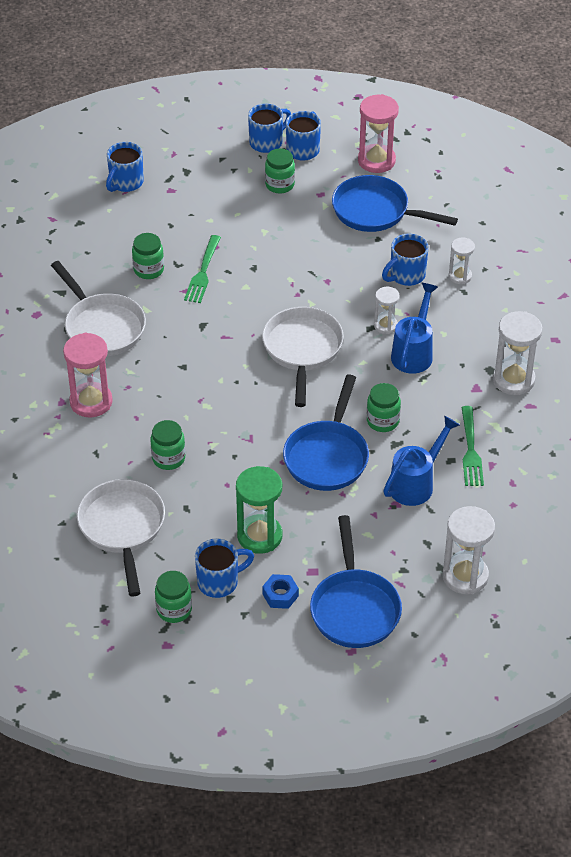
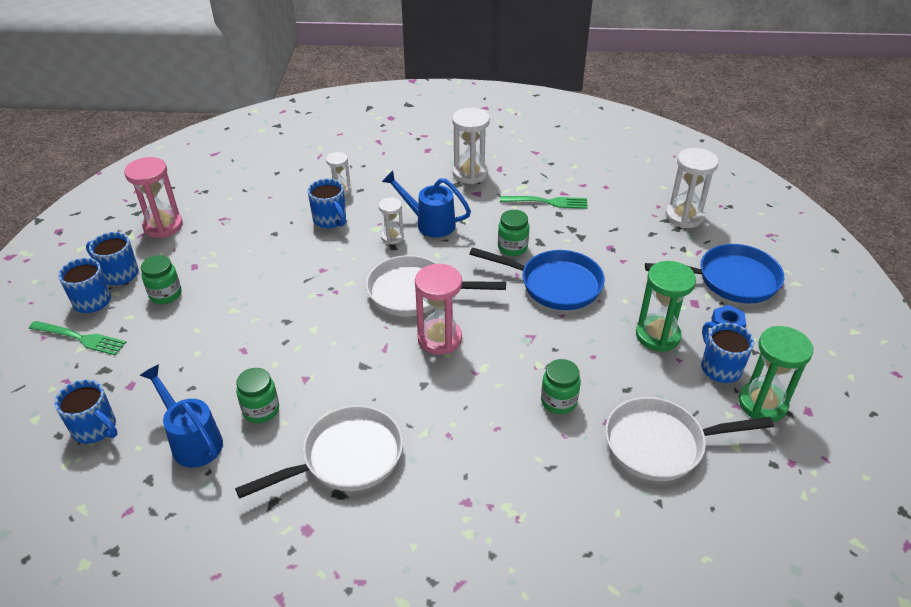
camera: 85 degrees left, 5 degrees down
(91, 402) = (469, 471): pink hourglass -> pink hourglass (439, 339)
(174, 610) = (762, 404): green jar -> green hourglass
(203, 272) = (280, 362): green fork -> green fork (80, 338)
(376, 211) = (236, 232): blue pan -> none
(416, 483) = (586, 234): blue watering can -> blue watering can (192, 441)

